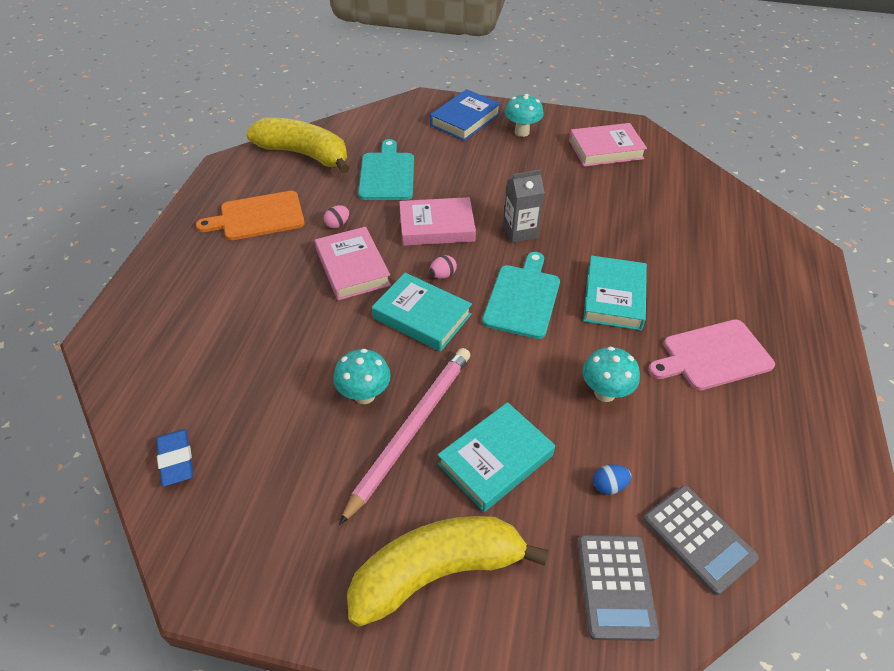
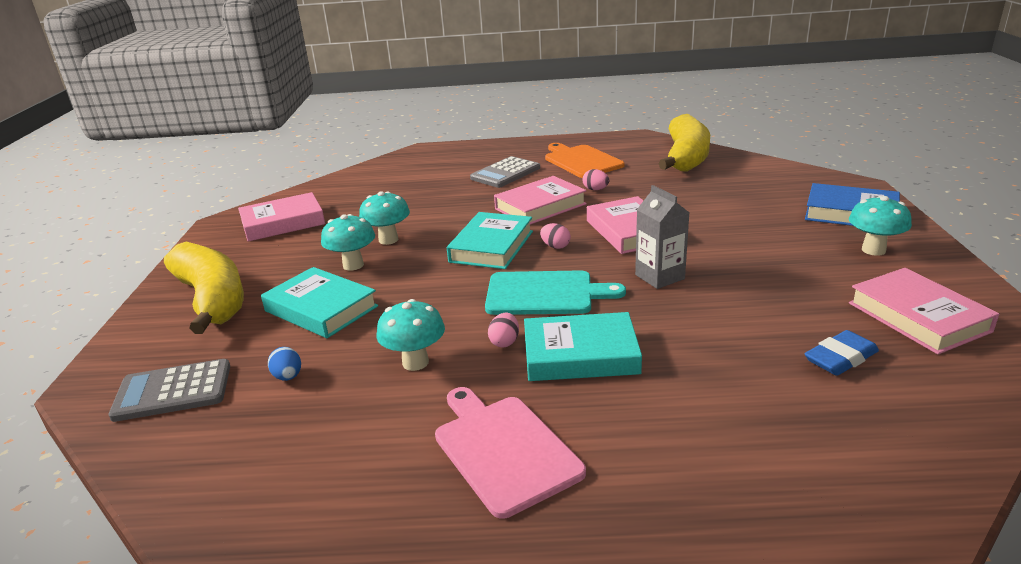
camera: 80 degrees right, 20 degrees down
(176, 460) = (321, 193): blue eraser -> blue eraser (840, 358)
(251, 504) = (283, 223): none -> pink book
(387, 174) = (694, 194): turquoise cutting board -> none
(411, 429) = (353, 265): pink pencil -> turquoise mushroom
(588, 334) = (504, 342): none -> pink egg
(698, 538) = (213, 445): grey calculator -> grey calculator (505, 173)

